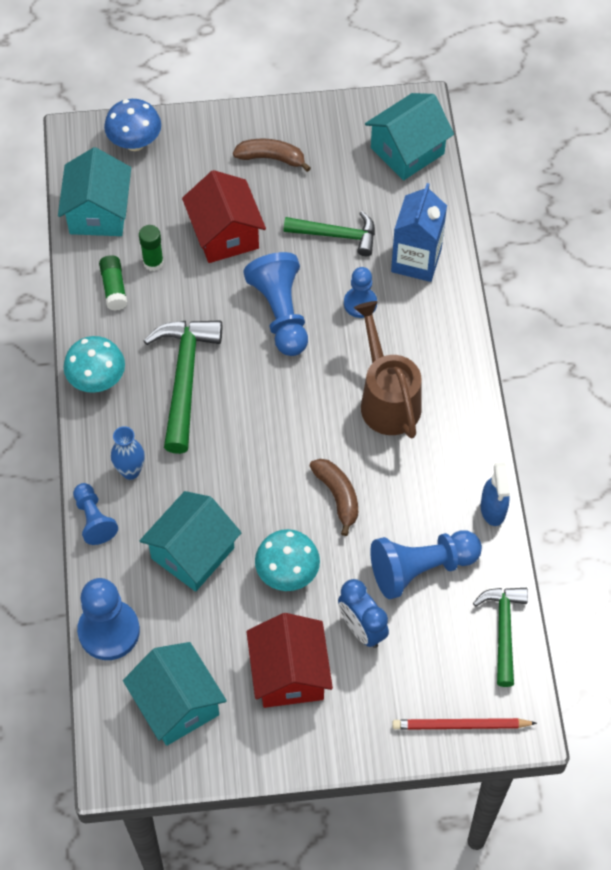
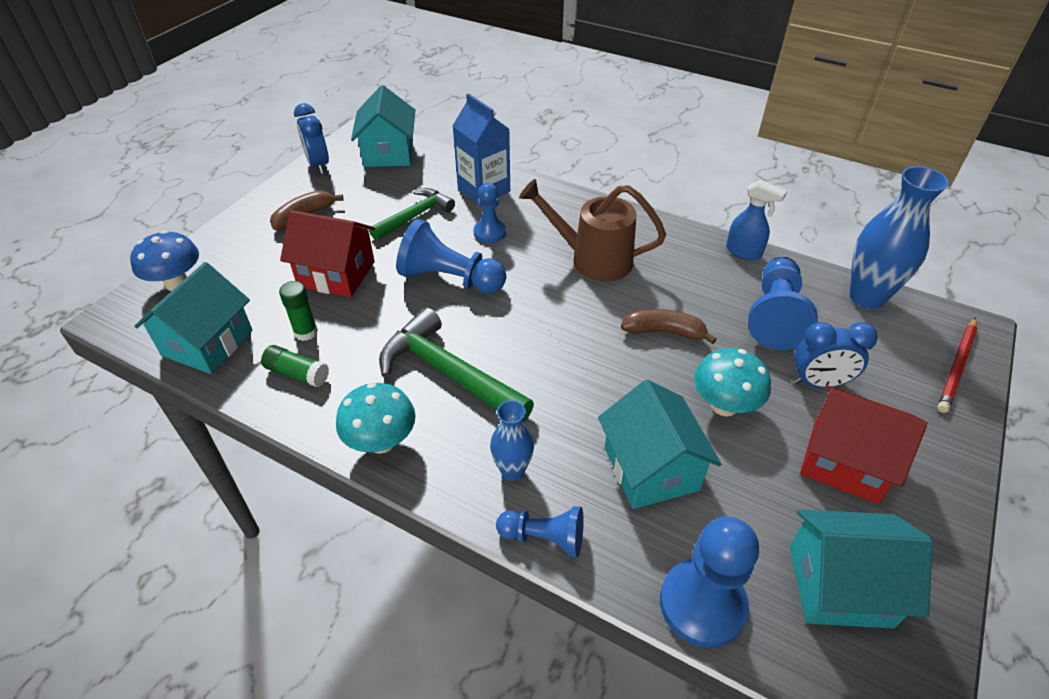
camera: 55 degrees left, 15 degrees down
(98, 212) = (208, 343): turquoise house -> turquoise house turned 75 degrees clockwise
(345, 113) = (318, 165): none -> blue clock
(503, 630) = (866, 297): green hammer -> blue vase

